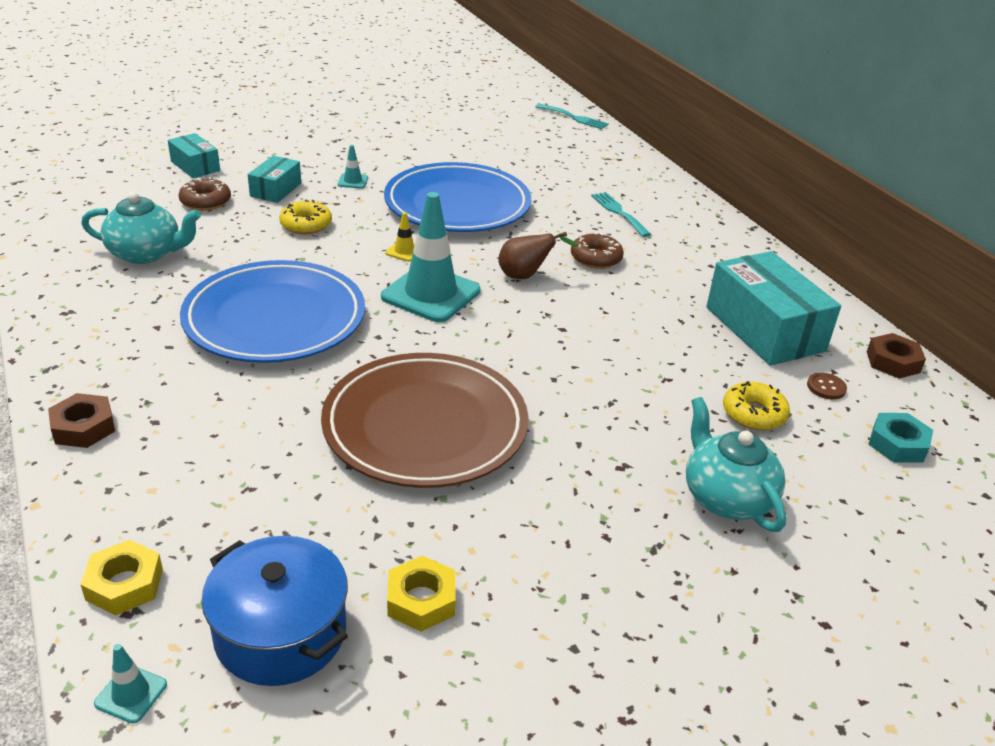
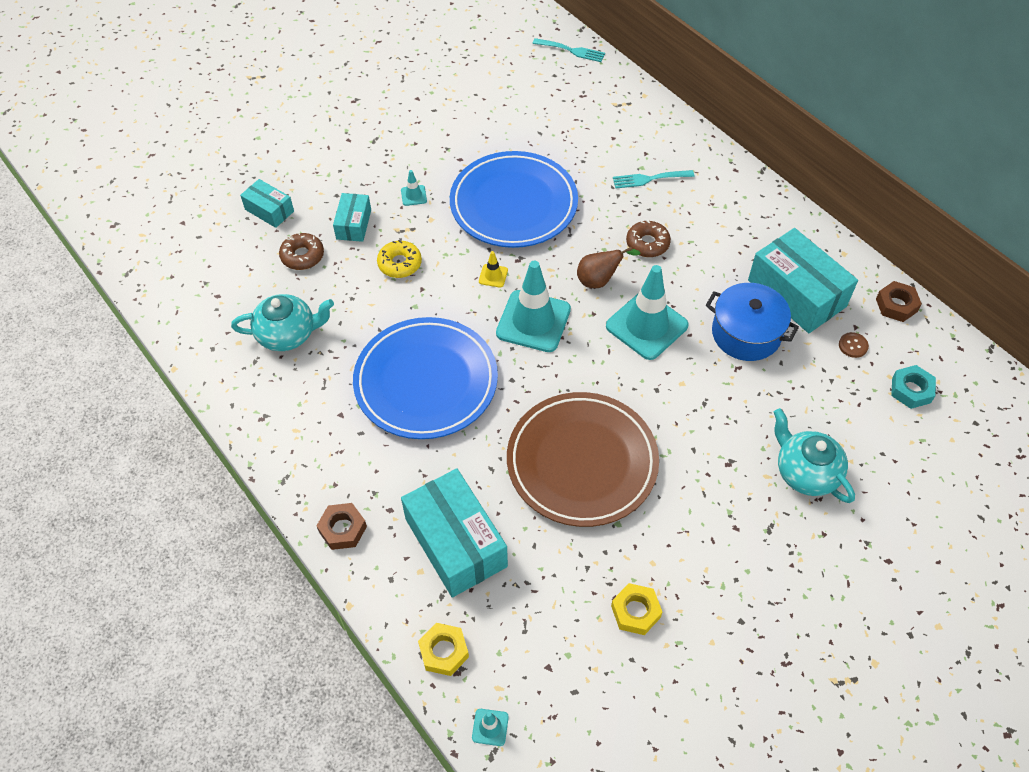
camera: 10 degrees left, 20 degrees up
(216, 470) = (456, 542): none -> turquoise box
(280, 632) = (559, 660): blue pot -> blue pot (746, 333)
(566, 322) = (646, 326): none -> turquoise traffic cone
(619, 212) = (649, 179): turquoise fork -> turquoise fork turned 60 degrees counterclockwise
(754, 414) = (807, 387): yellow donut -> none

